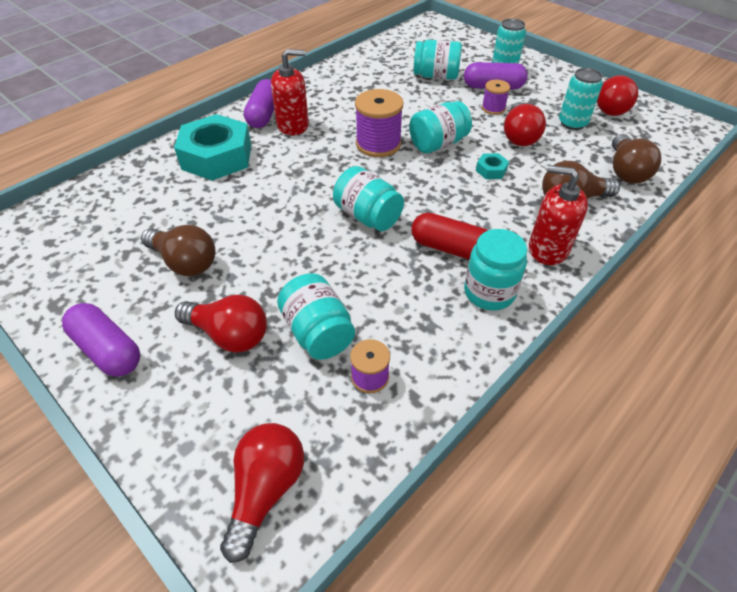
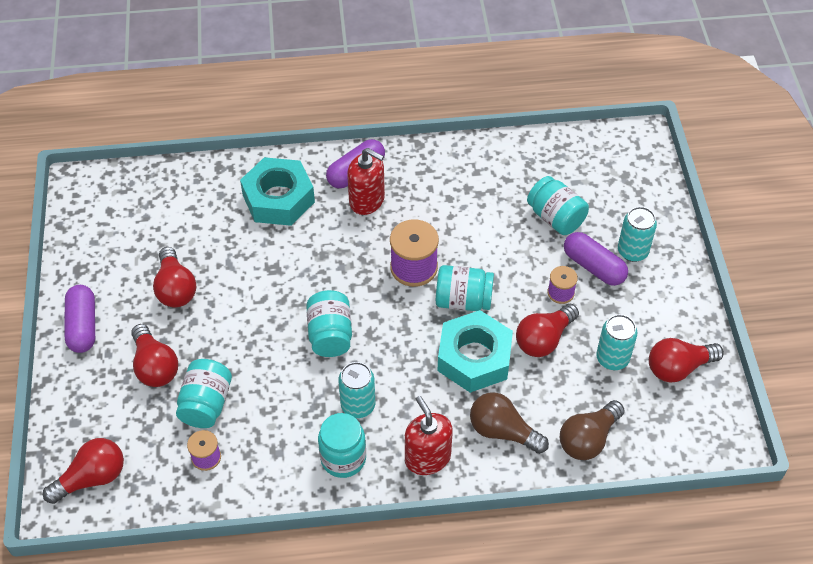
camera: 40 degrees right, 5 degrees up
(185, 262) = (175, 288): brown light bulb -> red light bulb
(451, 248) = (358, 405): red capsule -> turquoise can
(491, 170) = (474, 357): turquoise nut -> turquoise nut, size x2.43

